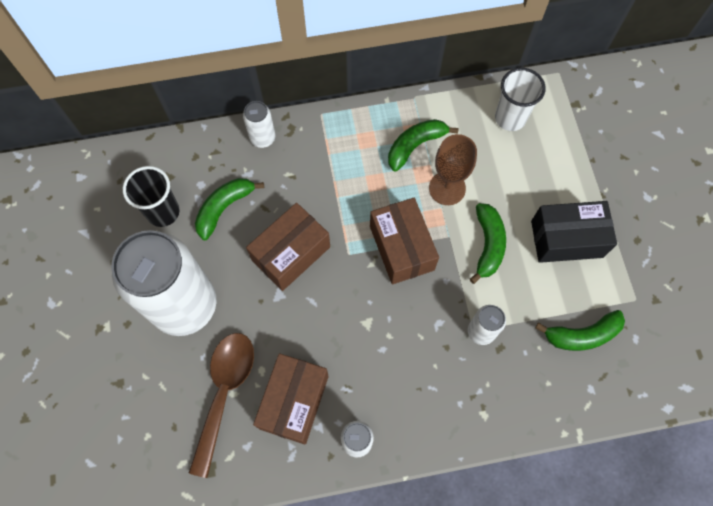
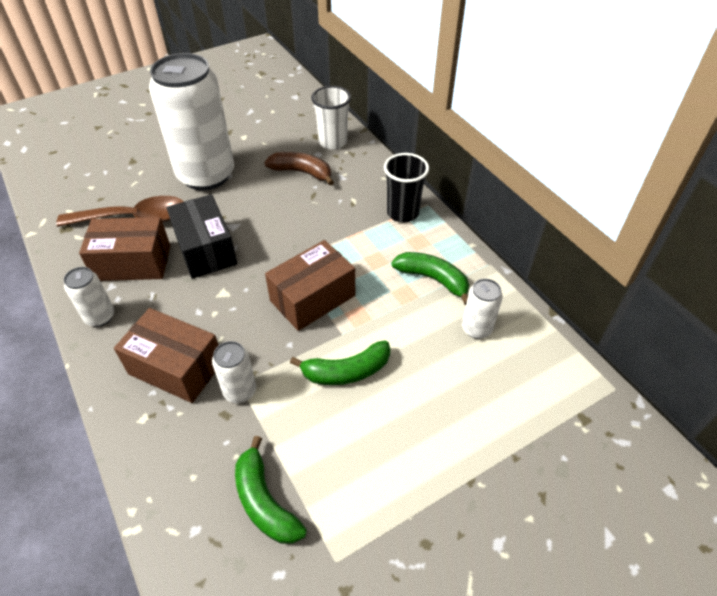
camera: 70 degrees right, 20 degrees down
(163, 212) = (283, 142): black cup -> black cup (402, 213)
(224, 208) = (302, 172): green banana -> brown banana
(262, 138) = (380, 175): white can -> white can (476, 328)
(291, 253) = (275, 222): brown box -> brown box (176, 367)
(447, 188) = (398, 318): brown goblet -> none
(510, 118) = (518, 353): white cup -> white cup (333, 142)
(566, 239) = (389, 452): black box -> black box (206, 249)

